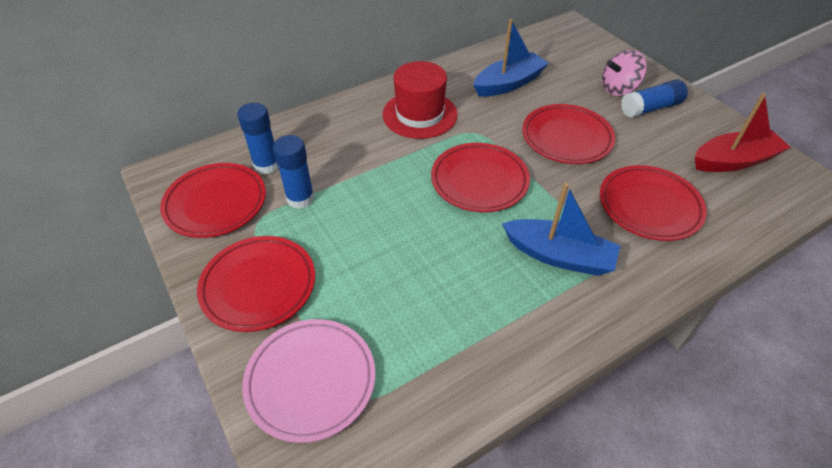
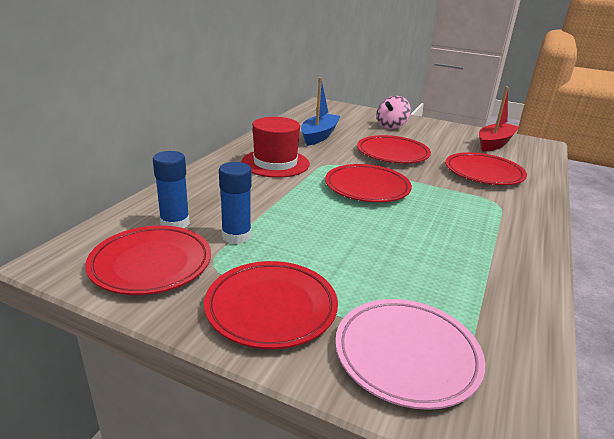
camera: 35 degrees left, 20 degrees down
(559, 256) = (470, 211): blue boat -> none
(650, 108) = (420, 131): blue glue stick -> none

